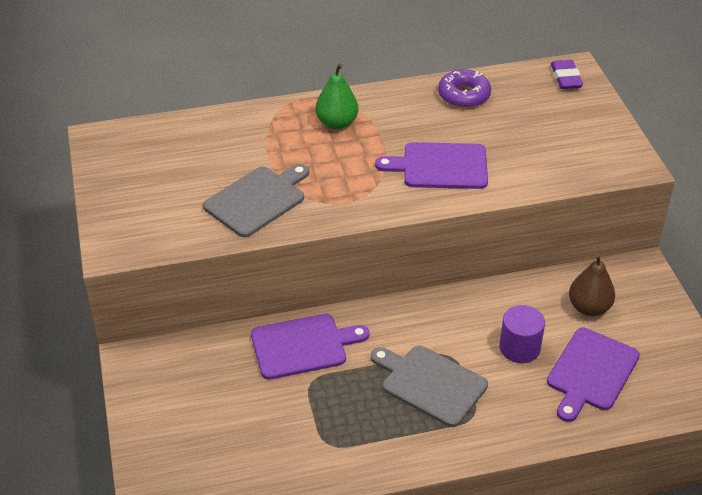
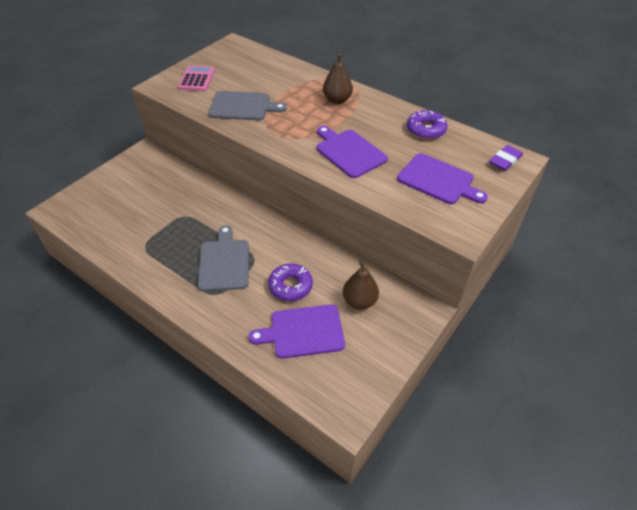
camera: 50 degrees right, 5 degrees up
(144, 209) = (197, 79): none -> pink calculator
(303, 346) = (206, 199): purple cutting board -> purple cutting board (438, 180)
(337, 123) = (337, 100): green pear -> brown pear
(519, 348) = (290, 286): purple cylinder -> purple donut

